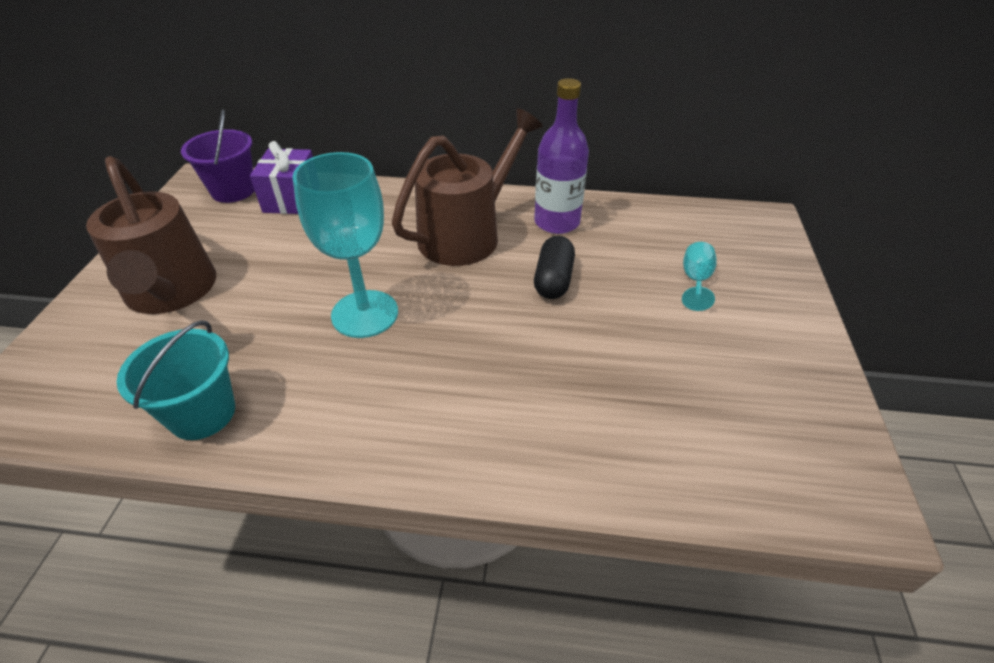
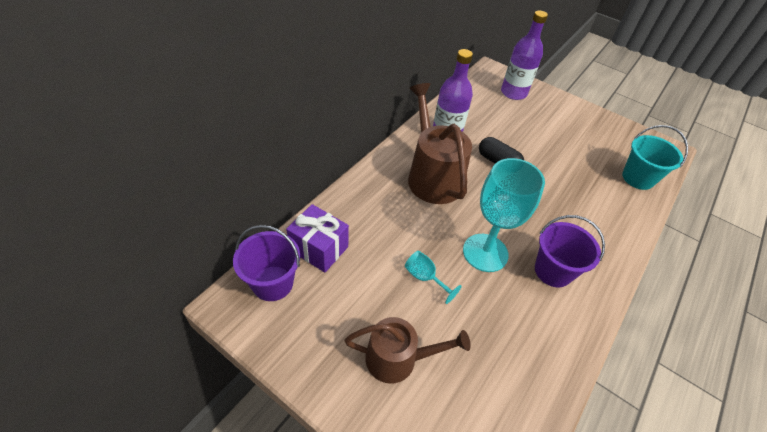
camera: 65 degrees left, 5 degrees up
(171, 292) = (398, 359): brown watering can -> brown watering can, size x0.65
(202, 413) = (542, 364): turquoise bucket -> turquoise bucket (638, 178)
(374, 389) = (553, 271): none -> purple bucket
(695, 281) = (526, 117): turquoise goblet -> turquoise goblet (425, 278)
(739, 253) = (513, 93): none -> purple bottle

